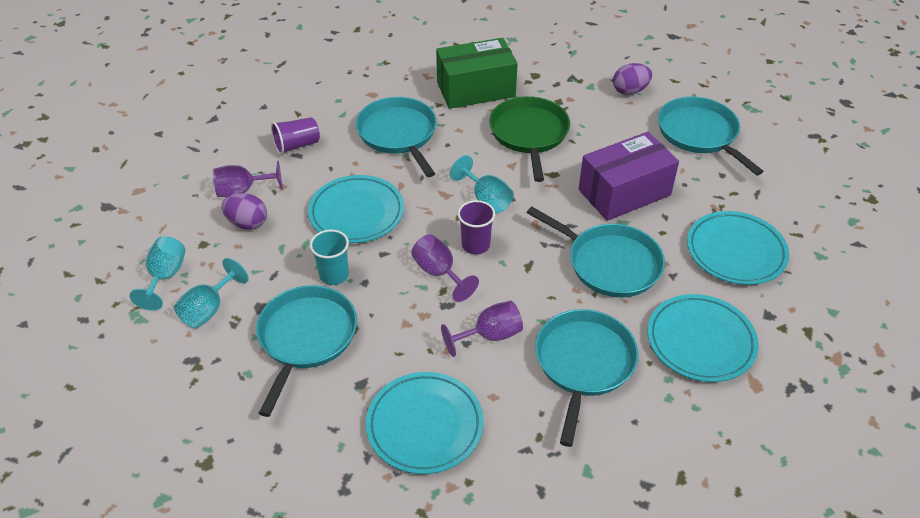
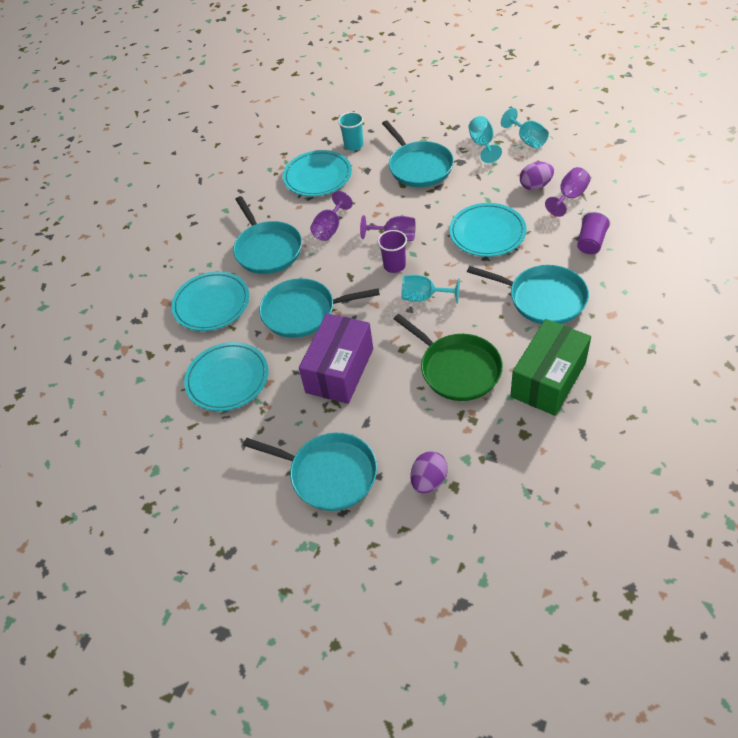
camera: 145 degrees right, 5 degrees up
(334, 275) = (448, 197): turquoise cup -> turquoise cup (353, 145)

